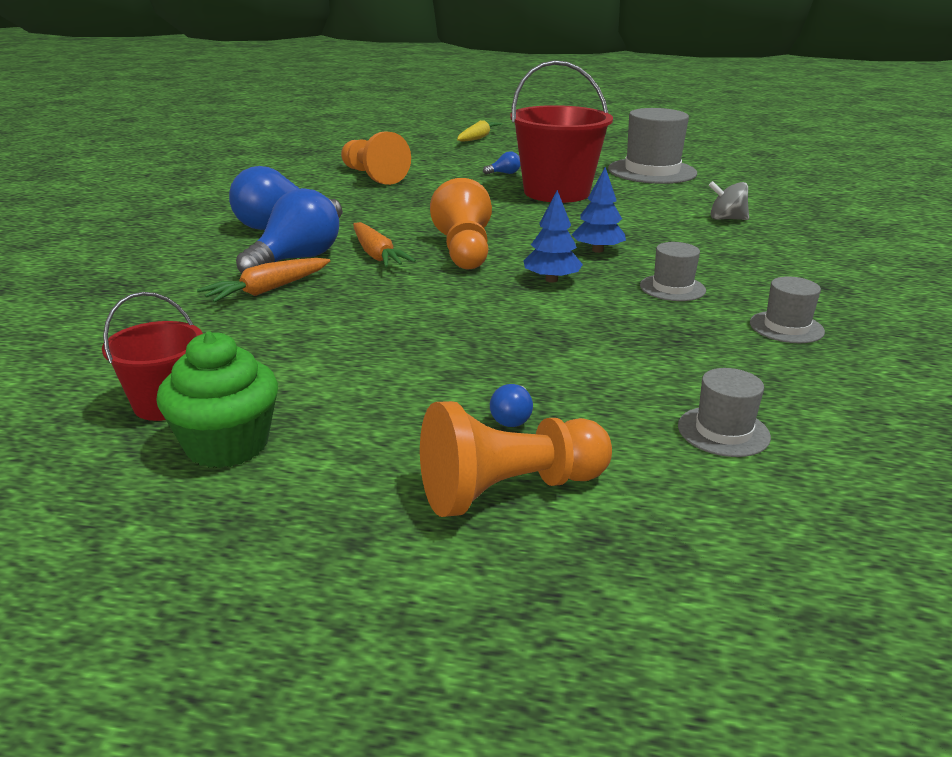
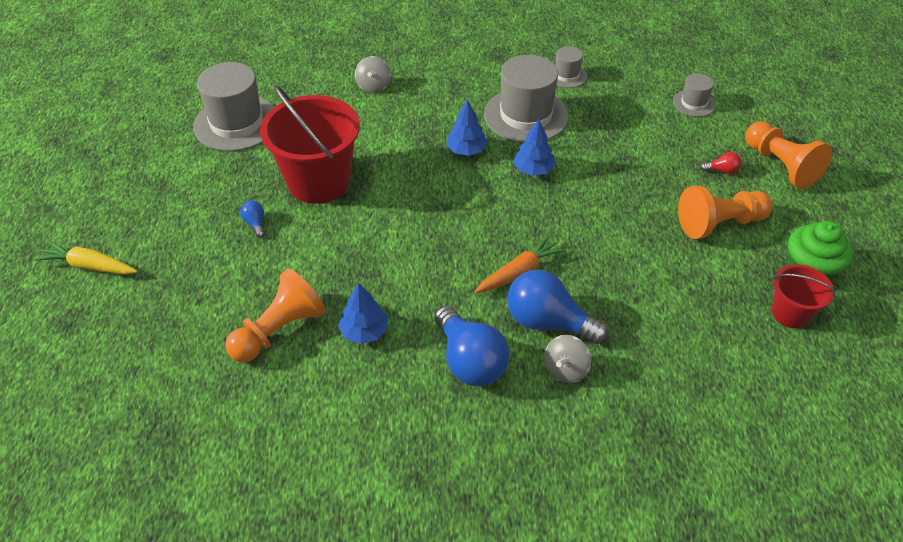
camera: 100 degrees left, 20 degrees up
(228, 260) = (565, 369): none -> grey spinning top
(267, 290) = (615, 320): orange carrot -> none
(349, 197) = (364, 331): none -> blue tree
(464, 251) = (492, 222): orange pawn -> orange pawn (719, 224)
(512, 418) = (722, 170): blue light bulb -> red light bulb
(672, 288) = (526, 115): grey hat -> grey hat, size x1.98

